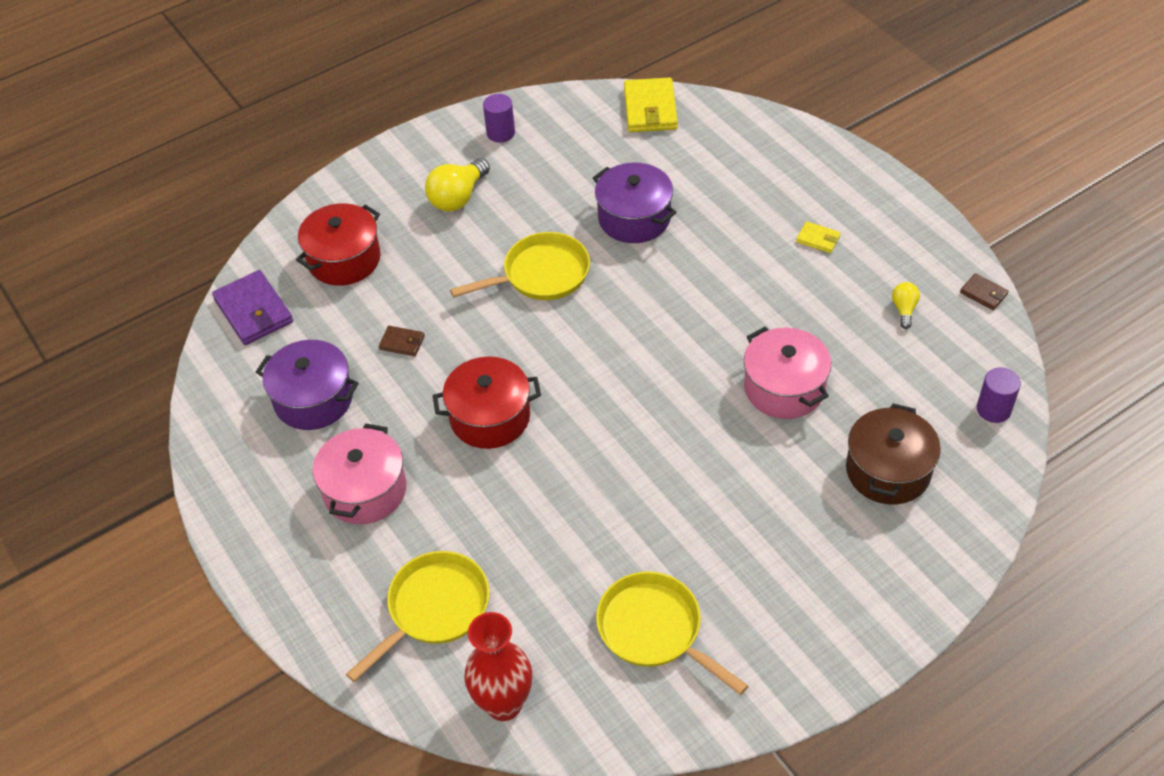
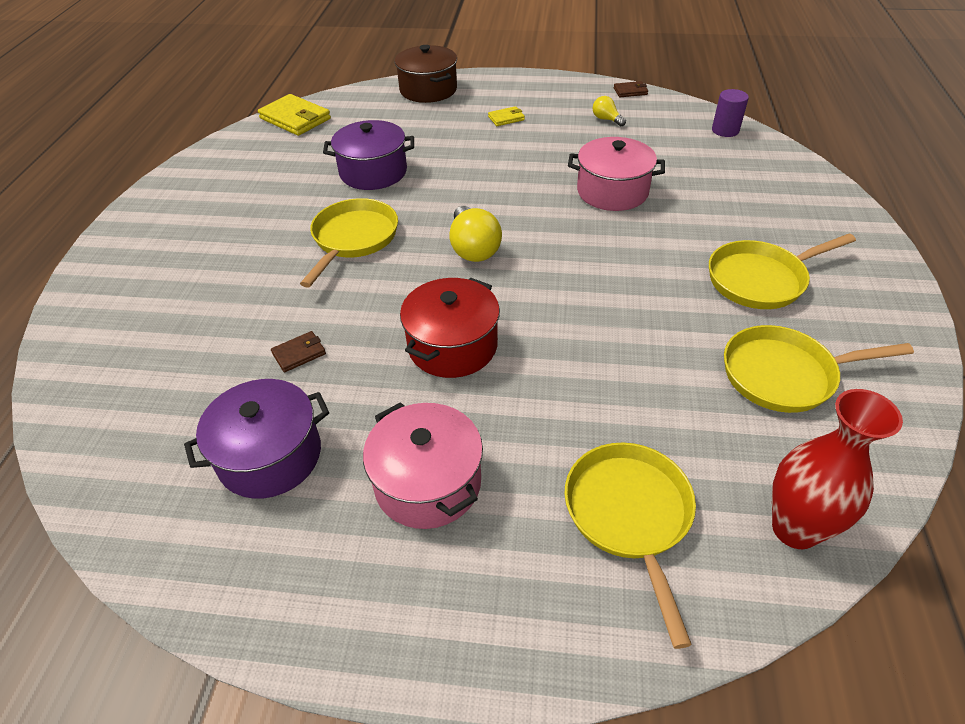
camera: 50 degrees left, 5 degrees down
(254, 311) = (102, 437): purple wallet -> none
(344, 259) = (155, 337): red pot -> none
(458, 197) = (211, 237): yellow light bulb -> yellow light bulb (473, 248)
(500, 133) = (193, 185): purple cylinder -> none
(763, 558) = (760, 280): none -> yellow pan
(888, 470) = (733, 189): brown pot -> brown pot (428, 90)

